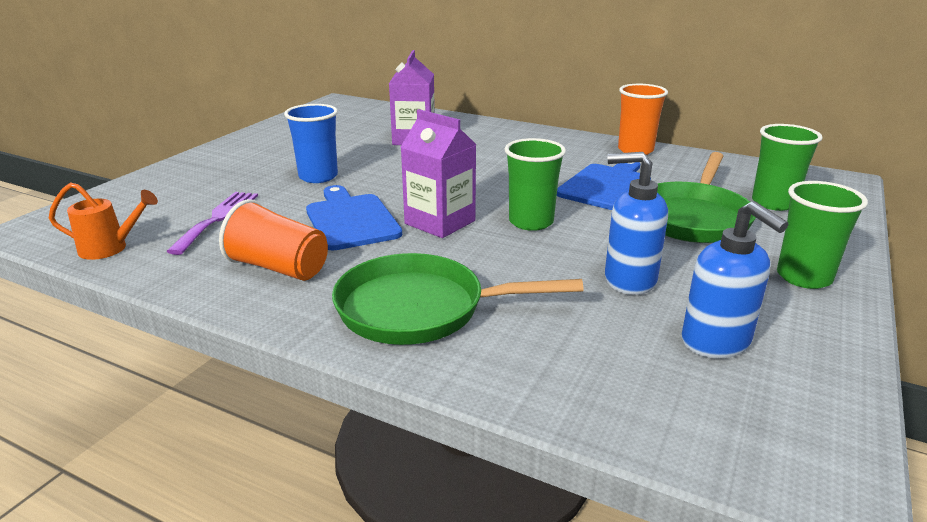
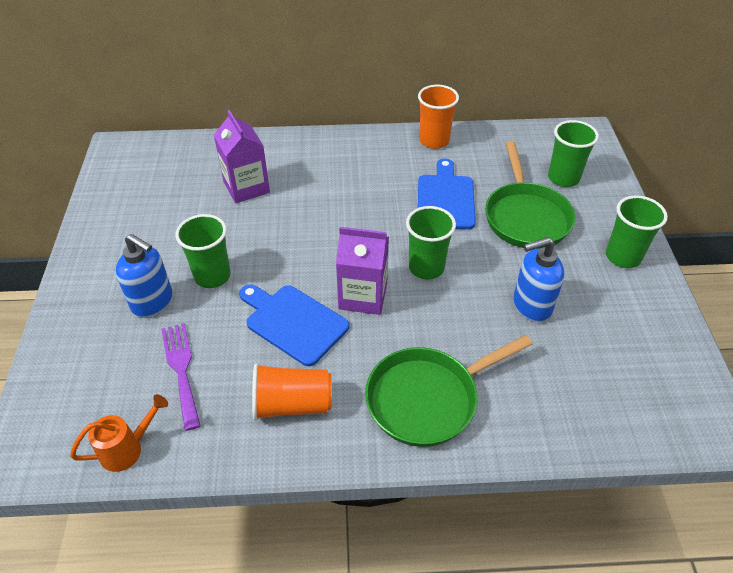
camera: 30 degrees left, 20 degrees up
(318, 177) = (212, 276): blue cup -> green cup
(716, 342) = (613, 343): blue soap dispenser -> blue soap dispenser (153, 302)

